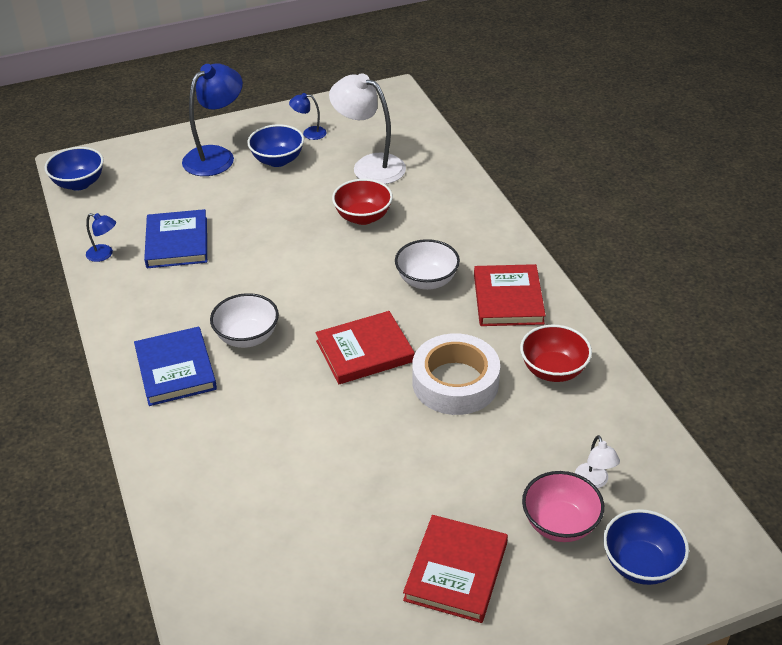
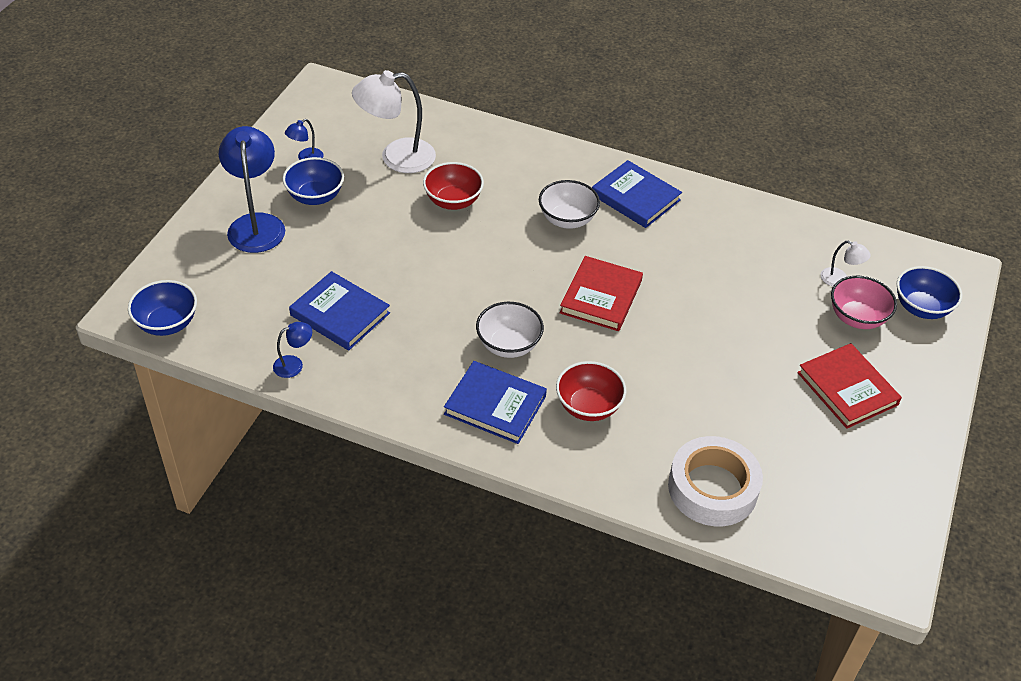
camera: 50 degrees left, 5 degrees up
(455, 382) = (684, 276): white tape -> white tape (712, 488)
(508, 299) = (635, 197): red book -> blue book
(553, 370) = (726, 227): red bowl -> red bowl (588, 406)

